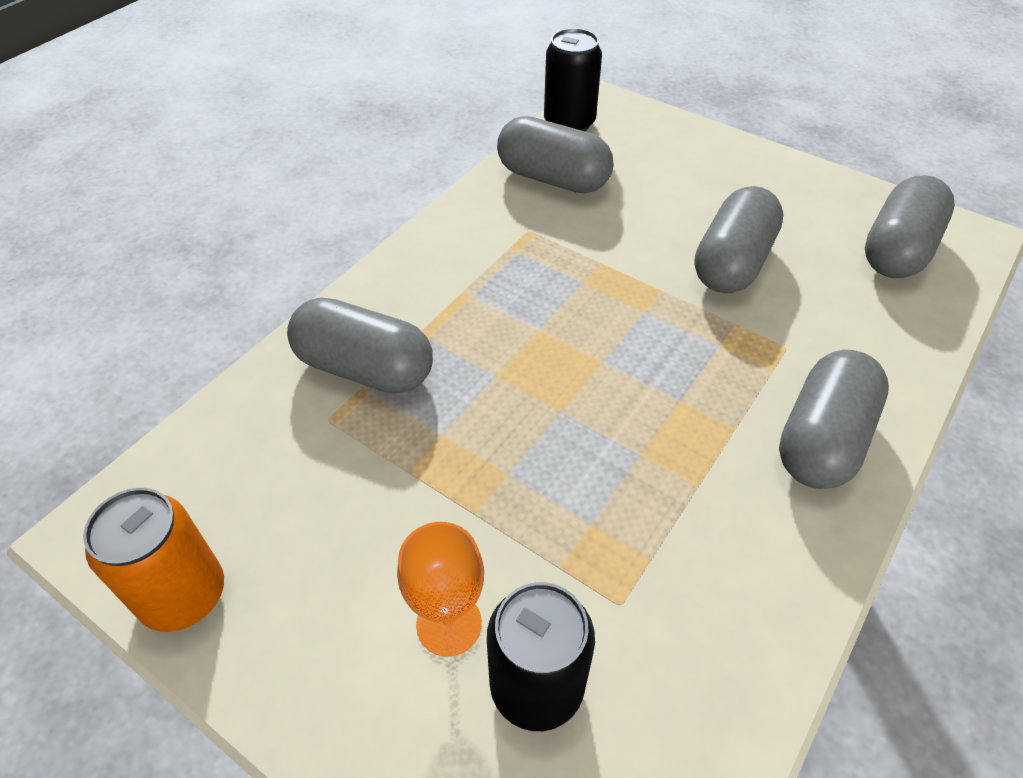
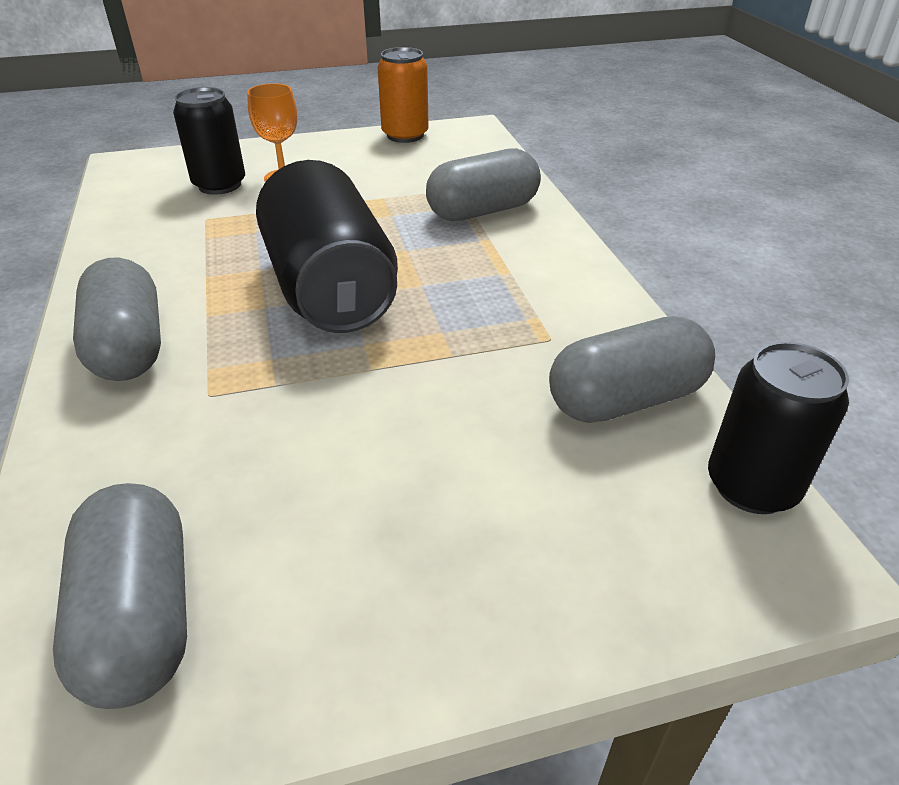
camera: 130 degrees right, 10 degrees down
(610, 379) = (330, 289): none -> black can
(732, 263) = (336, 440): grey capsule -> none

